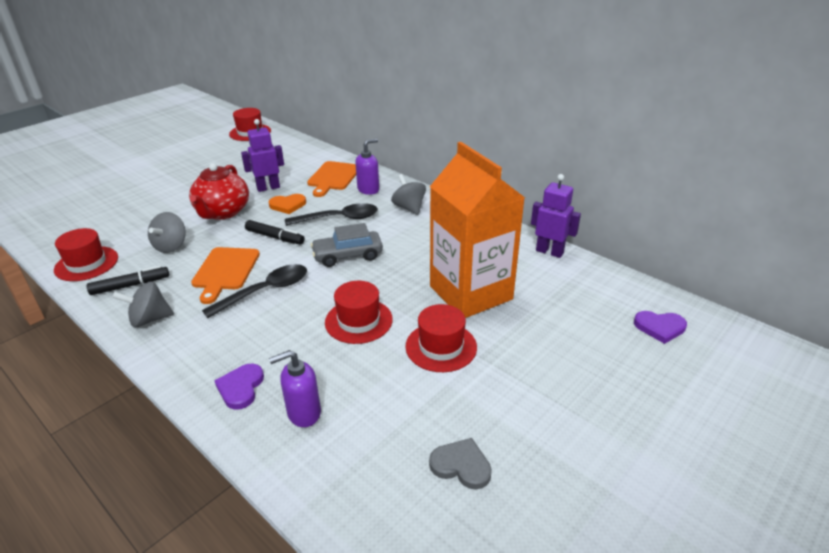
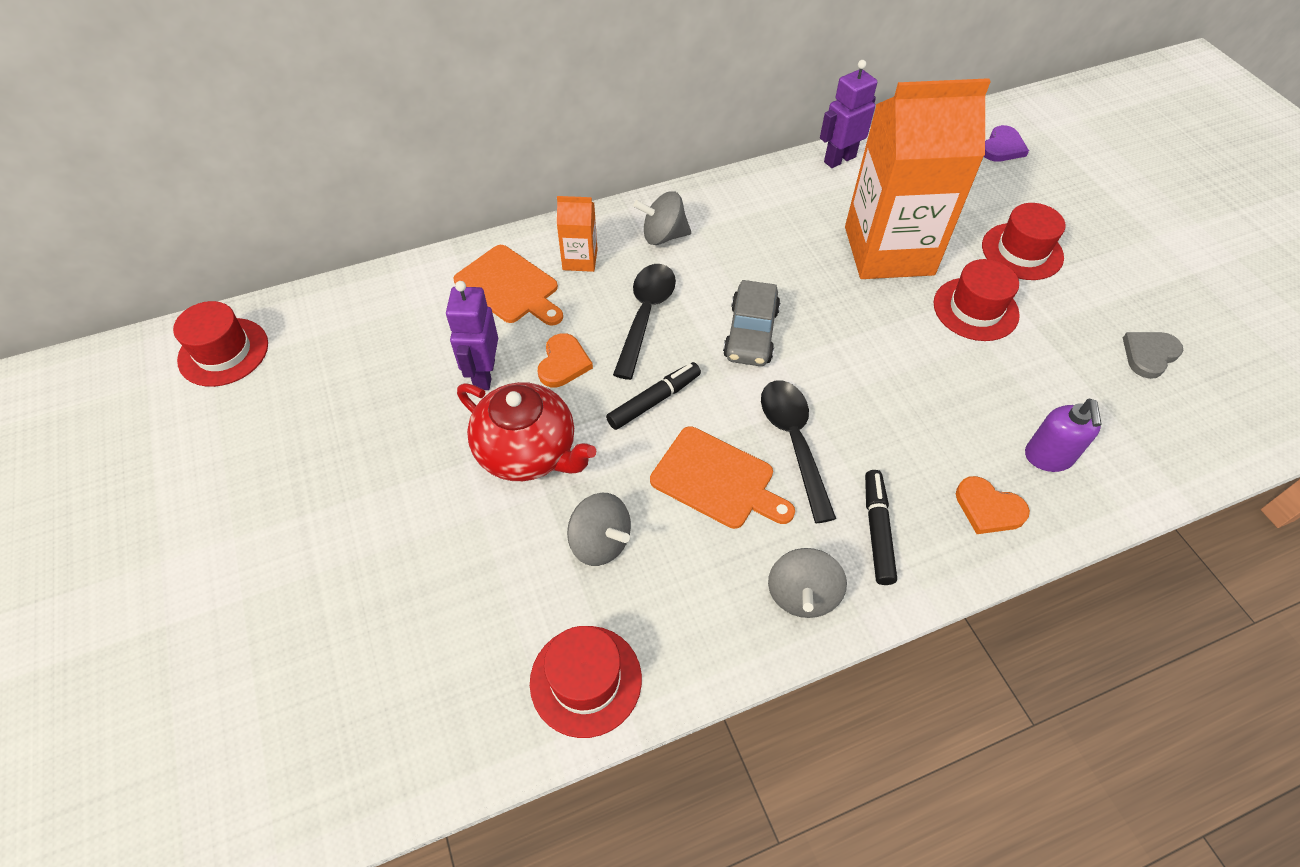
camera: 65 degrees left, 20 degrees up
(130, 285) = (694, 614): black marker -> black marker (877, 530)
(241, 388) = (988, 508): purple heart -> orange heart
(358, 321) = (901, 364): red hat -> red hat (1022, 251)
(368, 189) = (580, 259): purple soap dispenser -> orange carton

